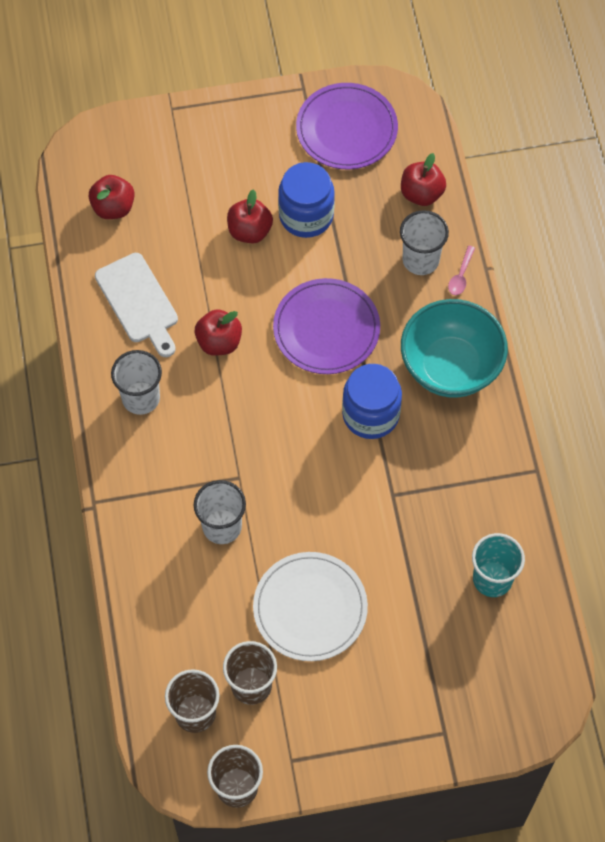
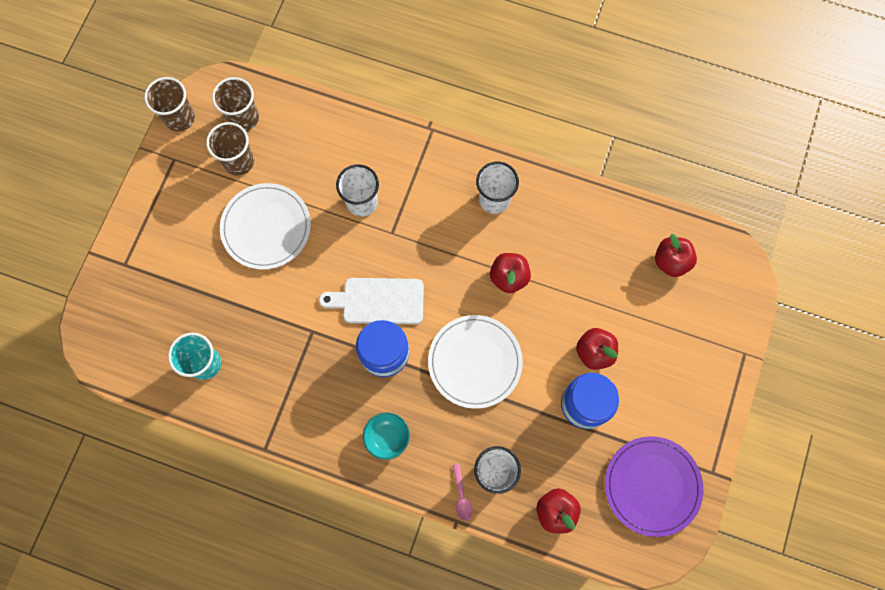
camera: 120 degrees right, 10 degrees up
(138, 302) = (575, 238): white cutting board -> white cutting board (379, 301)
(326, 329) = (475, 362): purple plate -> white plate
(450, 367) = (387, 437): turquoise bowl -> turquoise bowl, size x0.49
(461, 275) = (461, 496): pink spoon -> pink spoon turned 150 degrees counterclockwise

